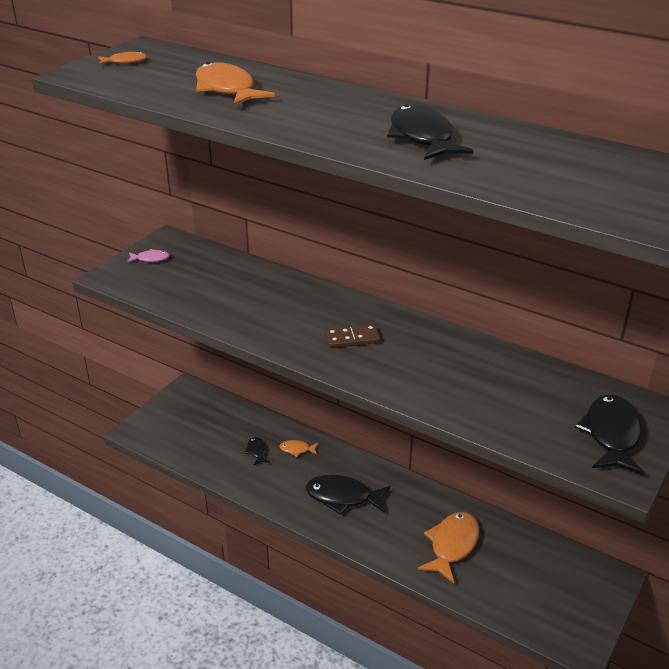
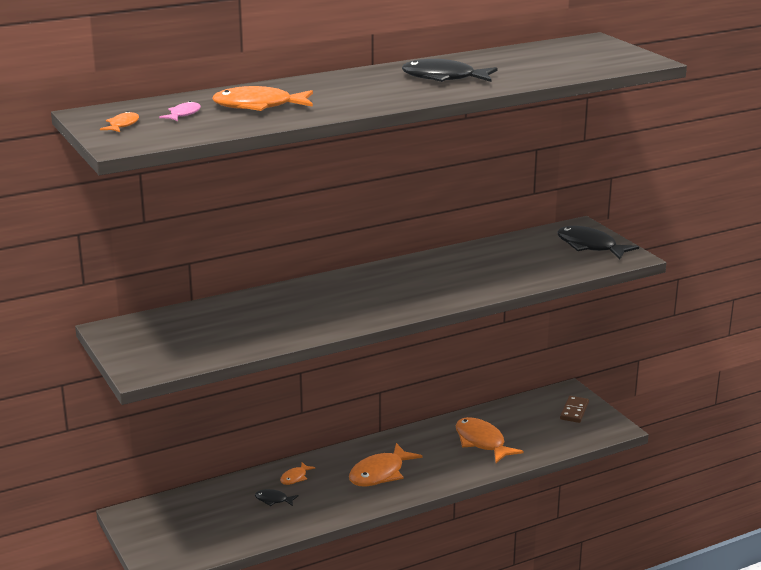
camera: 60 degrees left, 10 degrees down
(150, 259) = (137, 345): pink fish -> pink fish (183, 114)
(343, 497) = (380, 473): black fish -> orange fish
(352, 338) = (387, 292): brown domino -> brown domino (574, 411)

